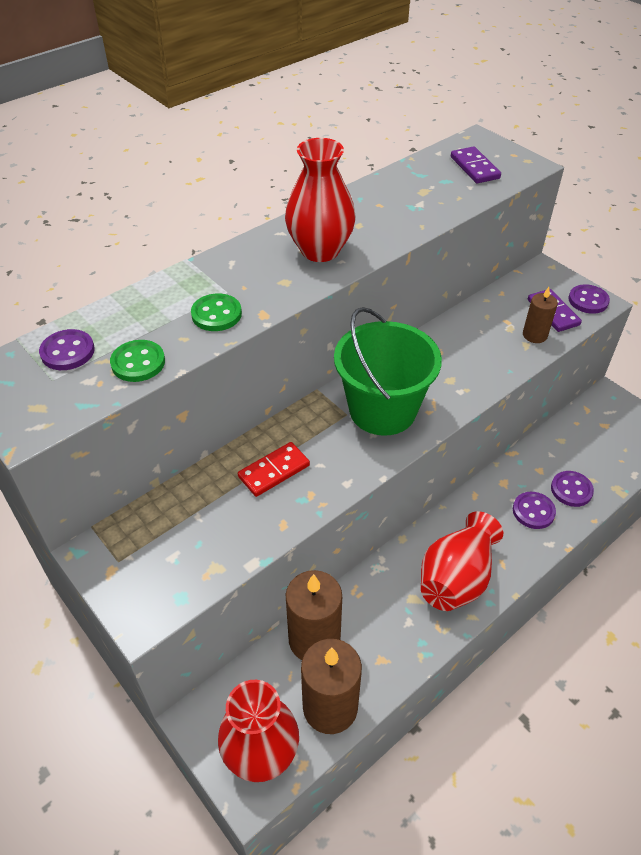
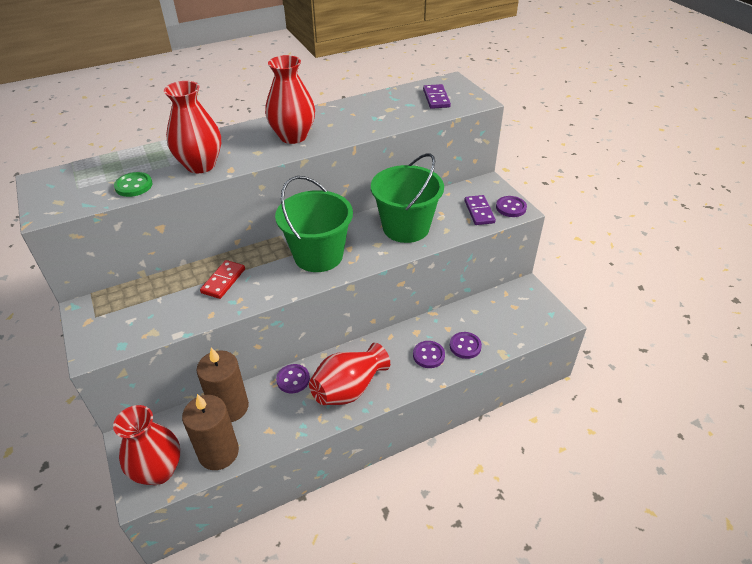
camera: 15 degrees right, 5 degrees down
(67, 352) = (96, 173): purple button -> purple button (293, 379)
(216, 314) = (200, 165): green button -> red vase
(274, 471) = (223, 281): red domino -> red domino turned 45 degrees counterclockwise
(474, 350) = (406, 227): none -> green bucket
(534, 335) = (456, 224): brown candle -> none

